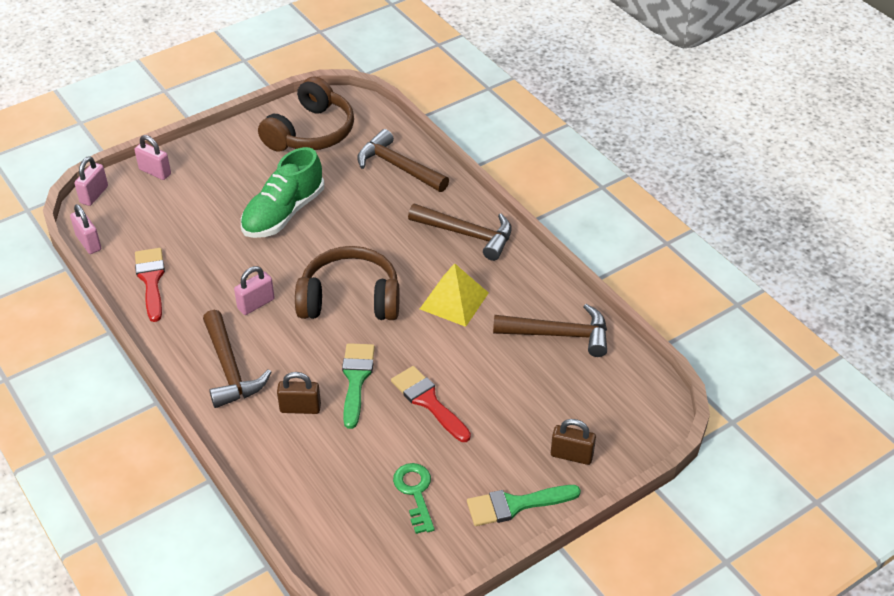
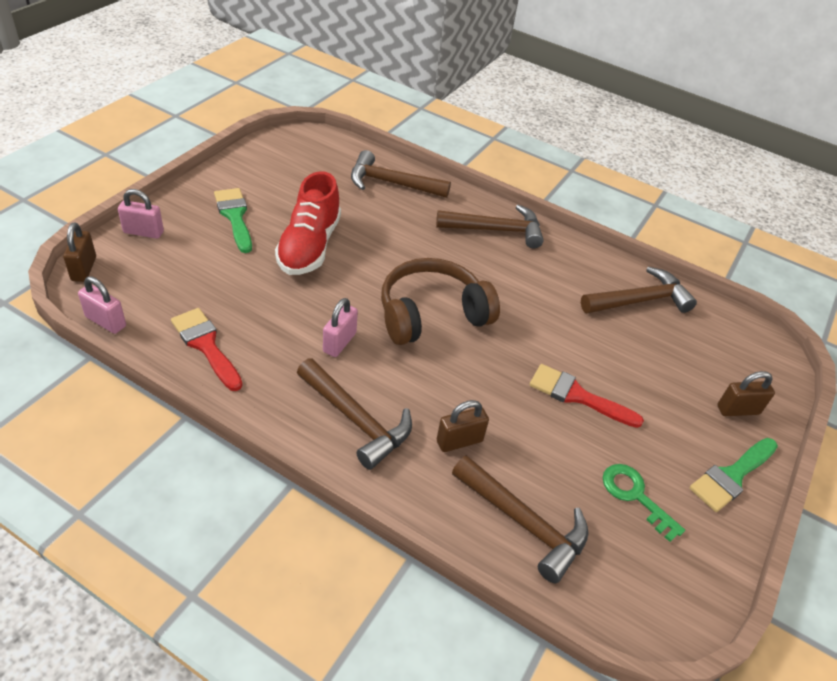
camera: 30 degrees left, 0 degrees up
(94, 195) = (84, 269): pink padlock -> brown padlock
(283, 213) = (309, 246): green shoe -> red shoe
(308, 482) = (524, 523): none -> brown hammer
(311, 132) = (287, 167): brown headphones -> none
(356, 379) = (494, 393): green brush -> green brush (235, 216)
(454, 300) = (528, 292): yellow pyramid -> none

